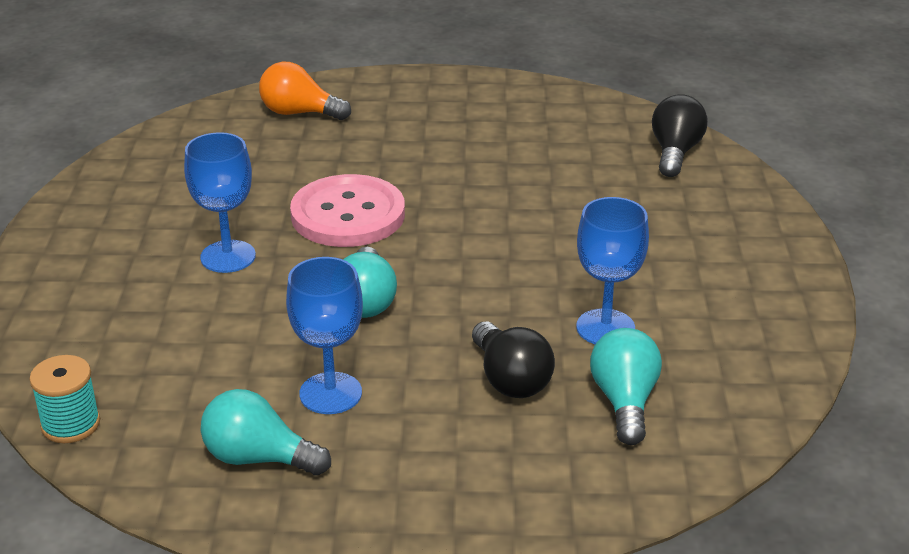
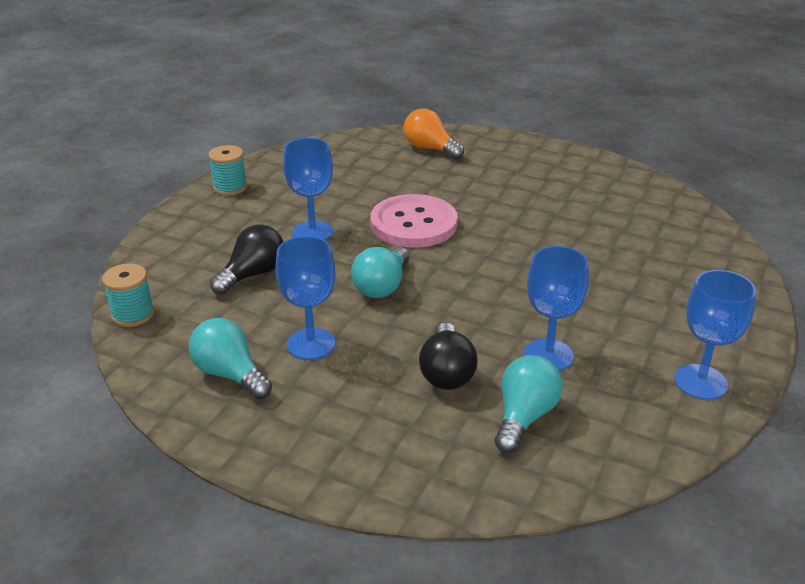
camera: 25 degrees right, 0 degrees up
(70, 225) = (230, 187): none -> turquoise spool
(675, 152) = (697, 237): black light bulb -> black light bulb (253, 274)
(773, 311) = (700, 382): none -> blue goblet

